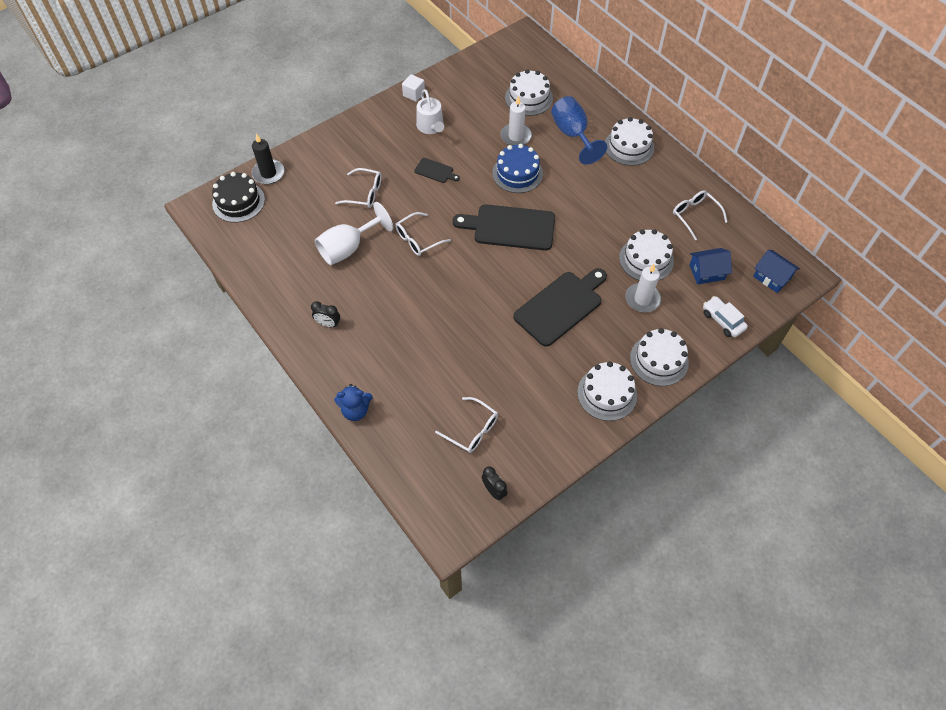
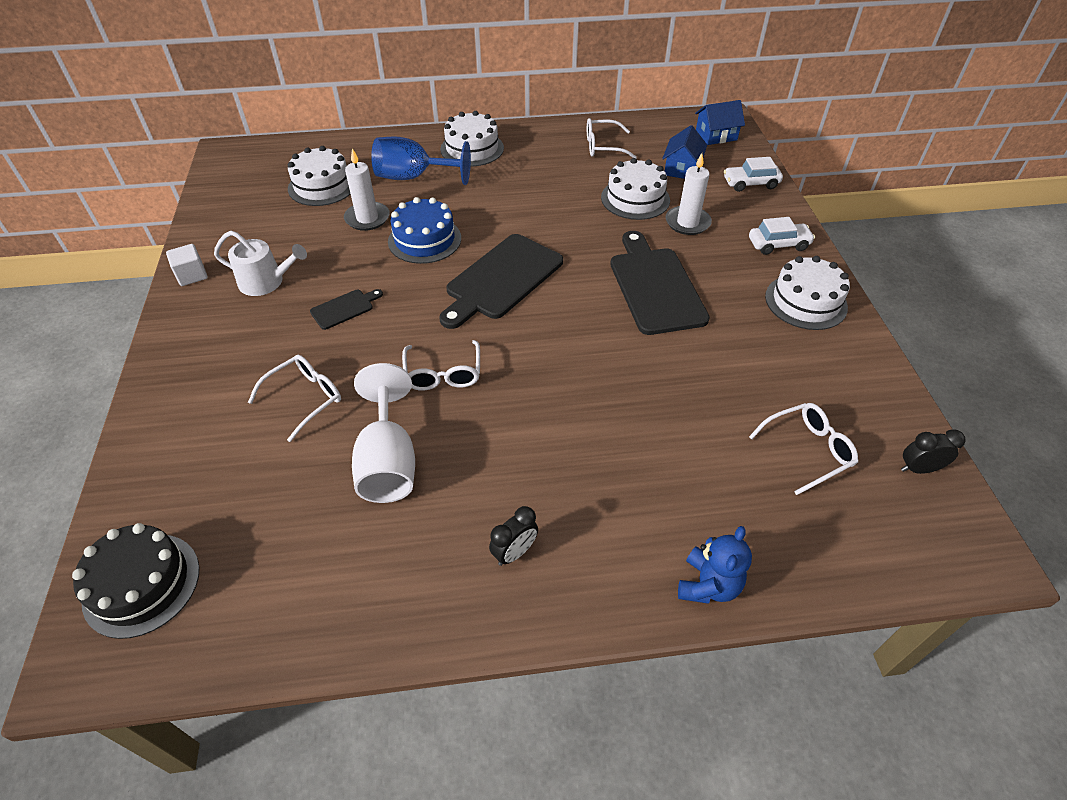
camera: 60 degrees left, 10 degrees down
(268, 173) = (131, 509): black candle -> none
(659, 360) = (778, 244): white cake -> white car

